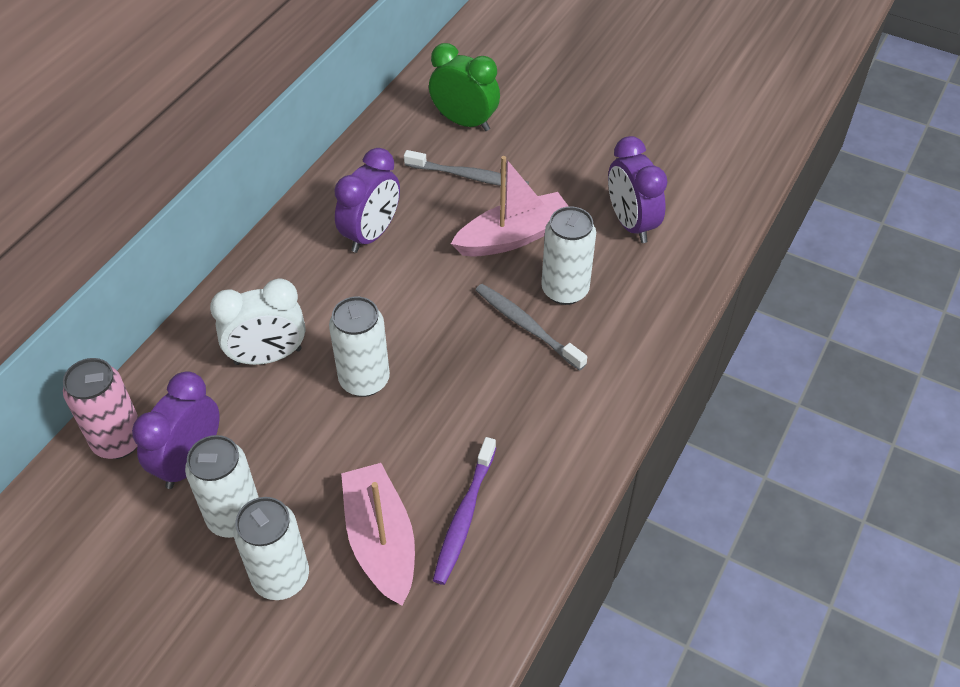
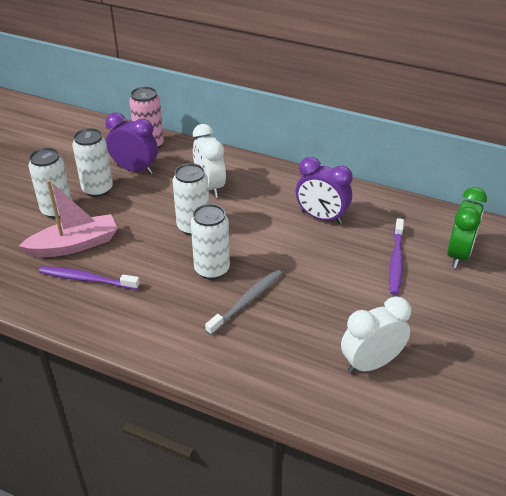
camera: 85 degrees right, 10 degrees down
(469, 176) = (396, 261): grey toothbrush -> purple toothbrush
(514, 237) = (337, 290): pink boat -> none
(565, 290) = (286, 322): white can -> white can (212, 269)
(631, 224) = (371, 363): purple clock -> white clock

